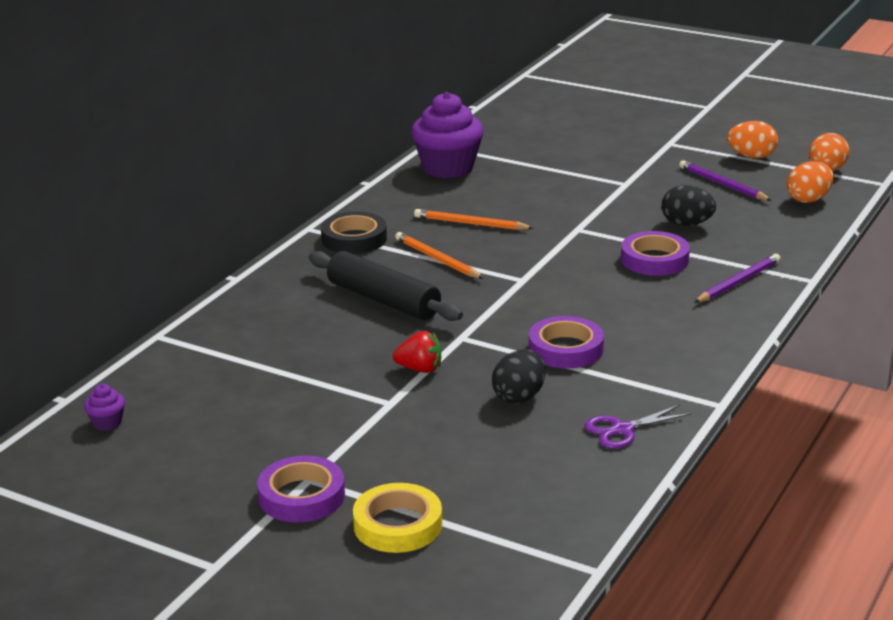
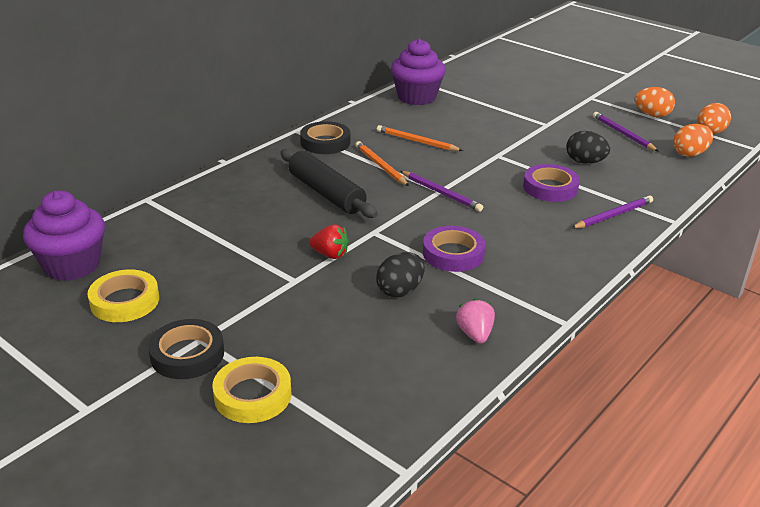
camera: 10 degrees right, 5 degrees up
(107, 423) = (72, 265): purple cupcake -> purple cupcake, size x2.37
(196, 452) = (125, 301): none -> yellow tape
(301, 496) = (187, 354): purple tape -> black tape
(525, 282) = (441, 193): none -> purple pencil
(622, 430) = (475, 334): purple scissors -> pink strawberry

